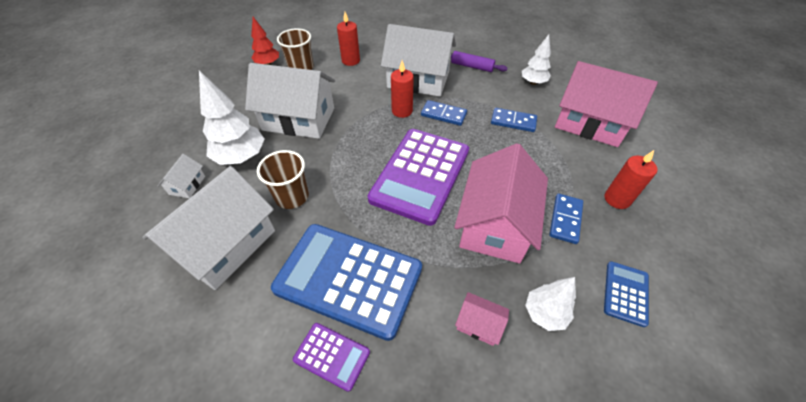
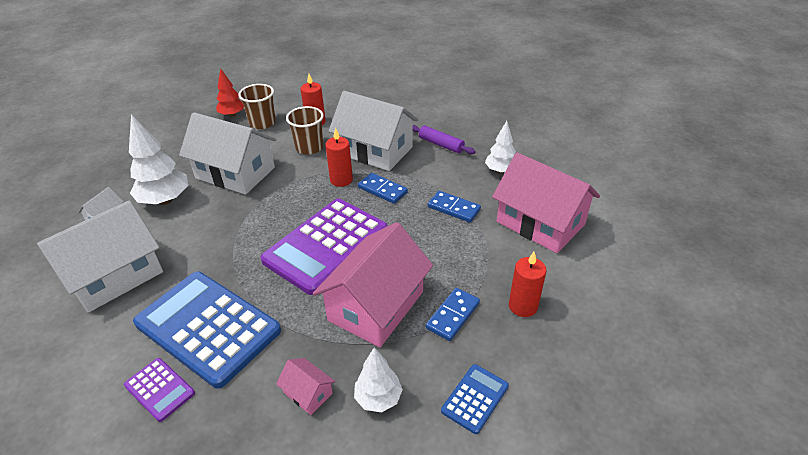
camera: 15 degrees right, 10 degrees down
(292, 196) = (193, 244): brown cup -> brown cup (309, 147)

